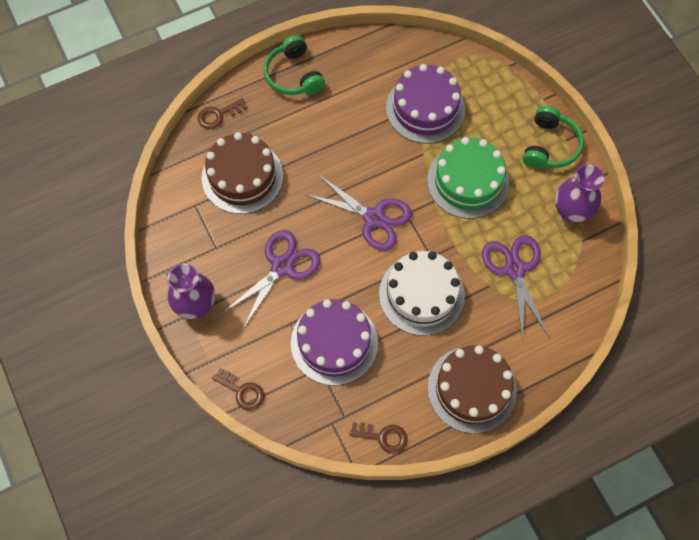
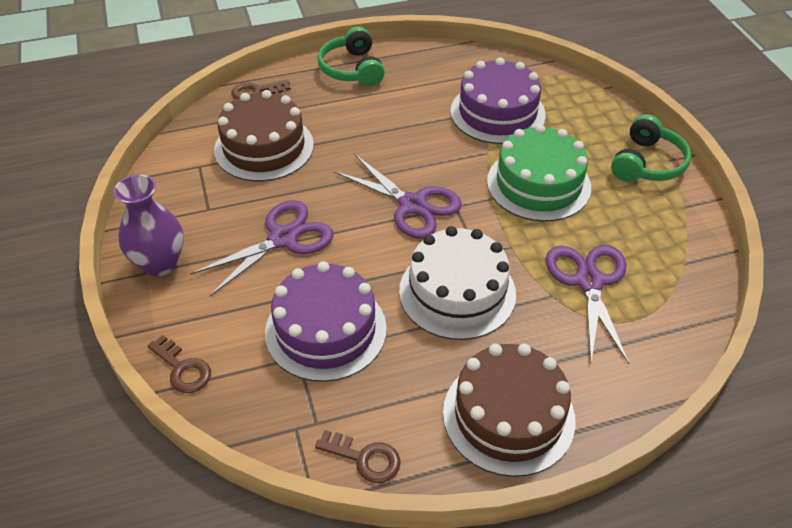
camera: 10 degrees right, 20 degrees down
(571, 211) = (671, 230): purple vase -> none

